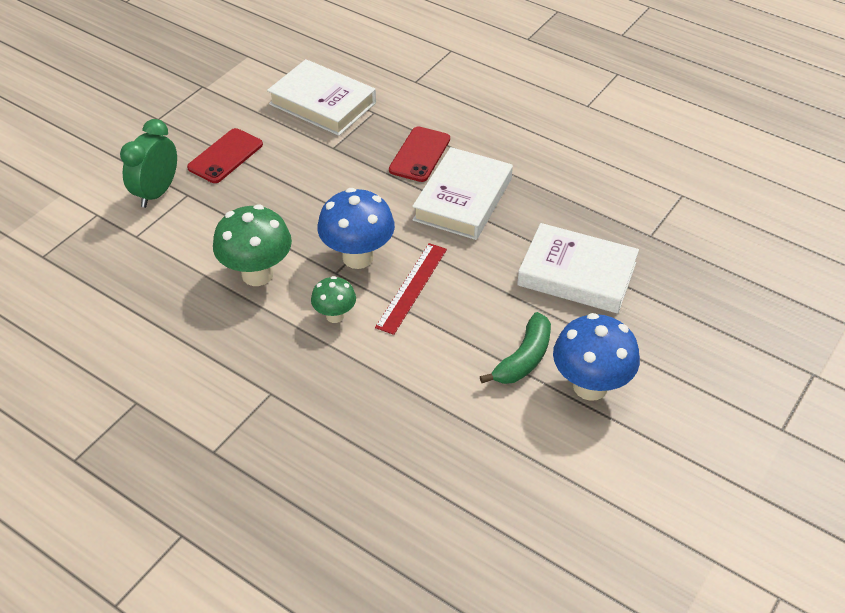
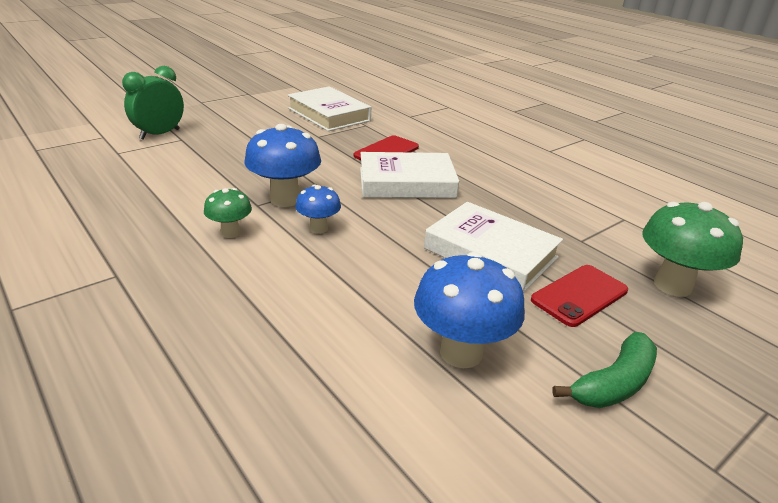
camera: 15 degrees right, 15 degrees down
(225, 156) = (231, 126): red phone -> red phone (579, 295)
(257, 274) = (189, 192): green mushroom -> green mushroom (672, 285)
(411, 287) = (318, 228): red ruler -> blue mushroom
(462, 199) = (406, 183): white book -> white book turned 45 degrees clockwise
(523, 359) = (396, 308): green banana -> green banana (613, 383)

